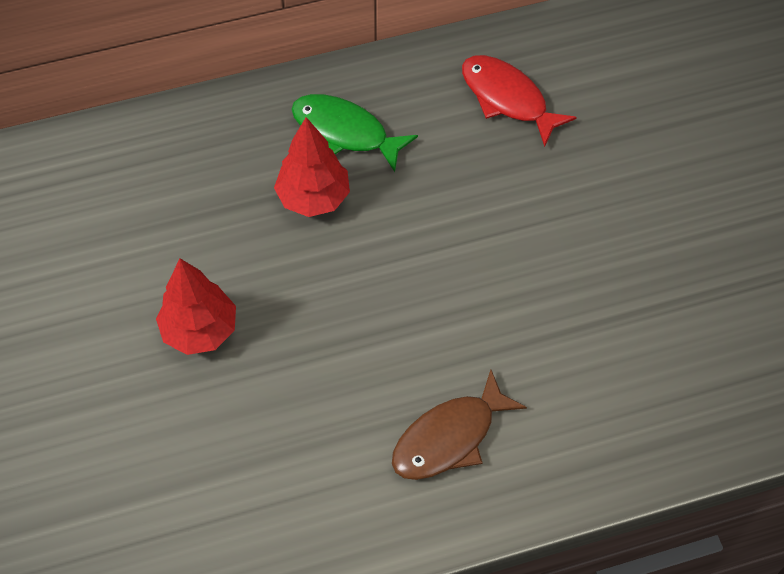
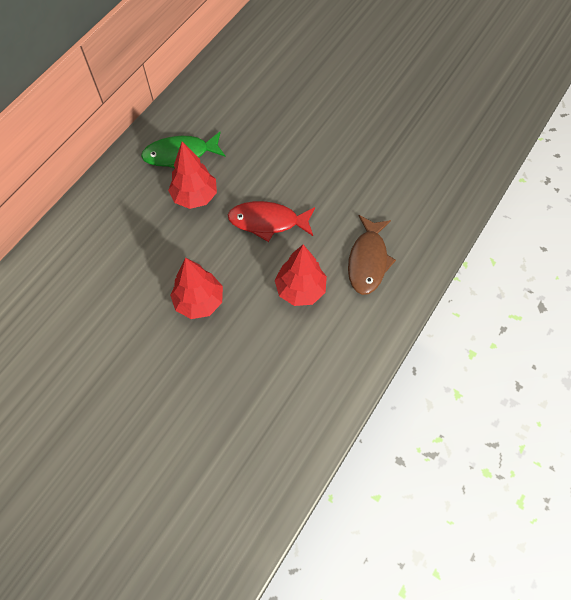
camera: 40 degrees left, 5 degrees up
(330, 408) = (300, 289): none -> red tree
(507, 98) = (245, 87): red fish -> red fish (267, 222)

